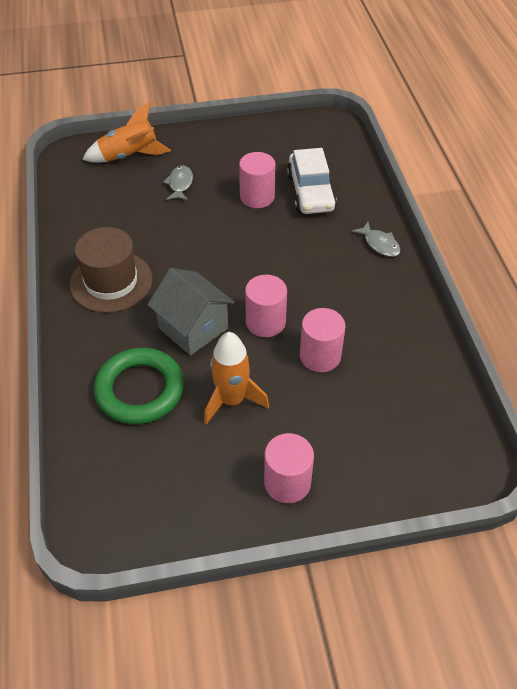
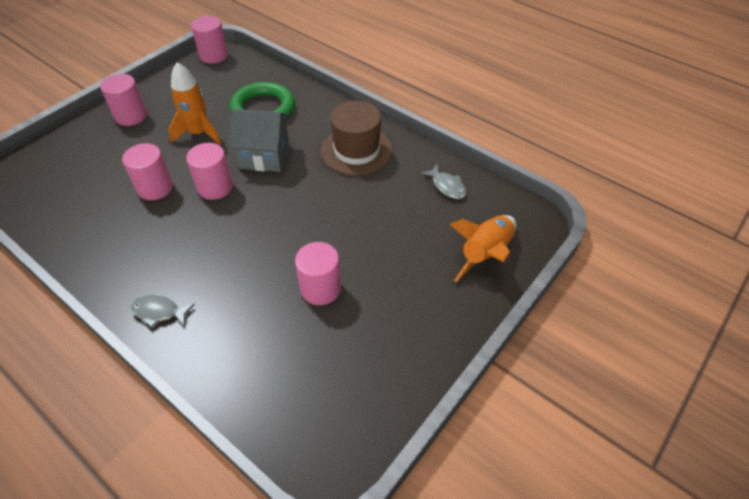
camera: 140 degrees right, 0 degrees up
(107, 537) = (214, 55): none -> pink cylinder
(180, 184) = (404, 255): grey fish -> grey fish (447, 186)
(310, 192) = (272, 329): white car -> none

